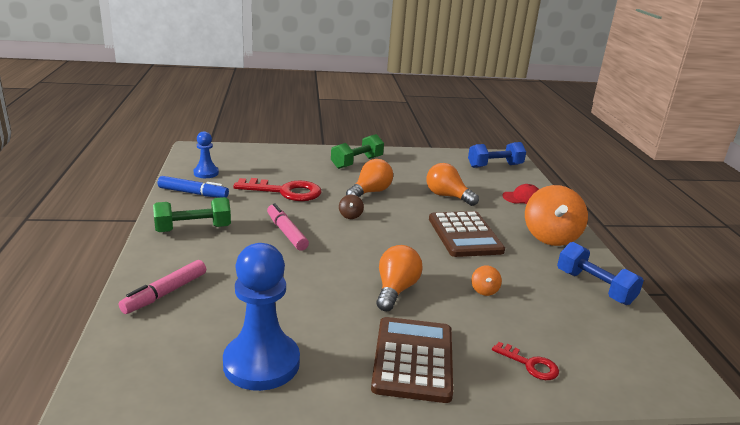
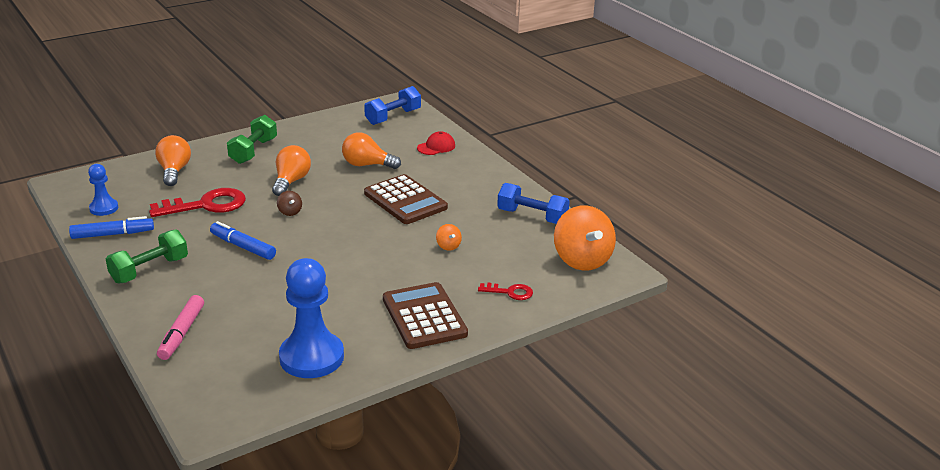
camera: 25 degrees left, 5 degrees up
(286, 232) = (243, 247): pink marker -> blue marker
(395, 290) = (377, 268): orange light bulb -> orange light bulb (174, 171)
(550, 237) = (479, 181): orange spinning top -> orange spinning top (582, 260)

